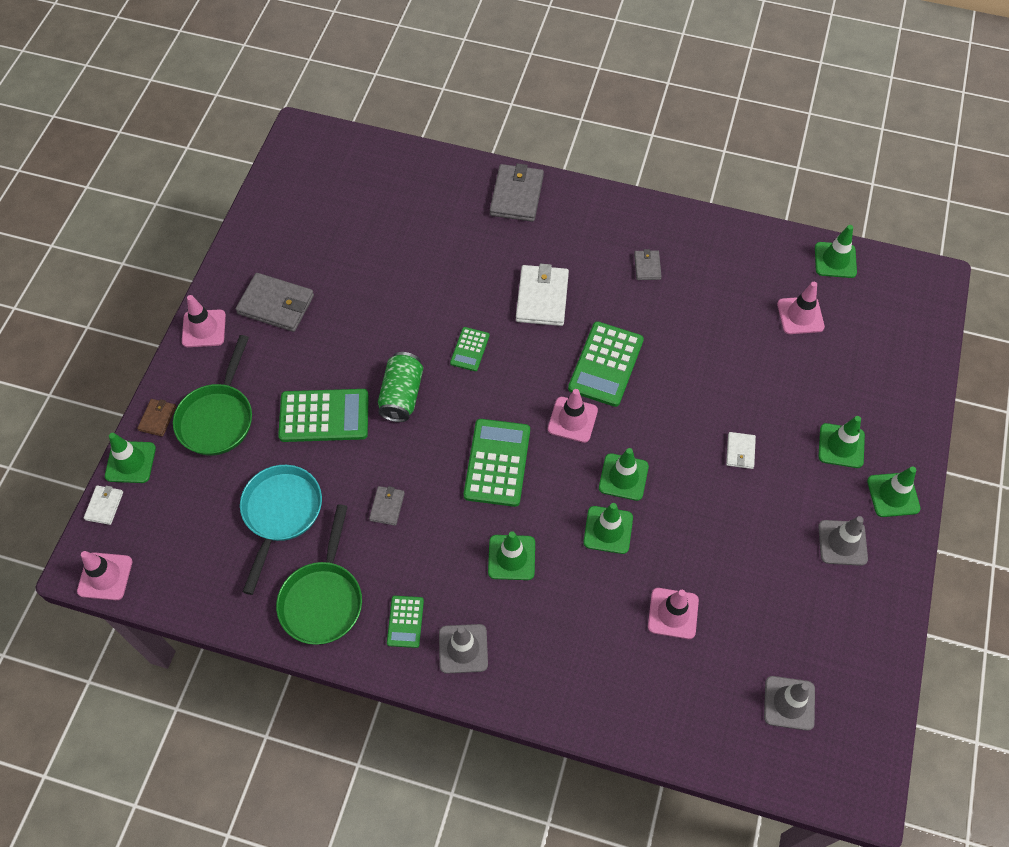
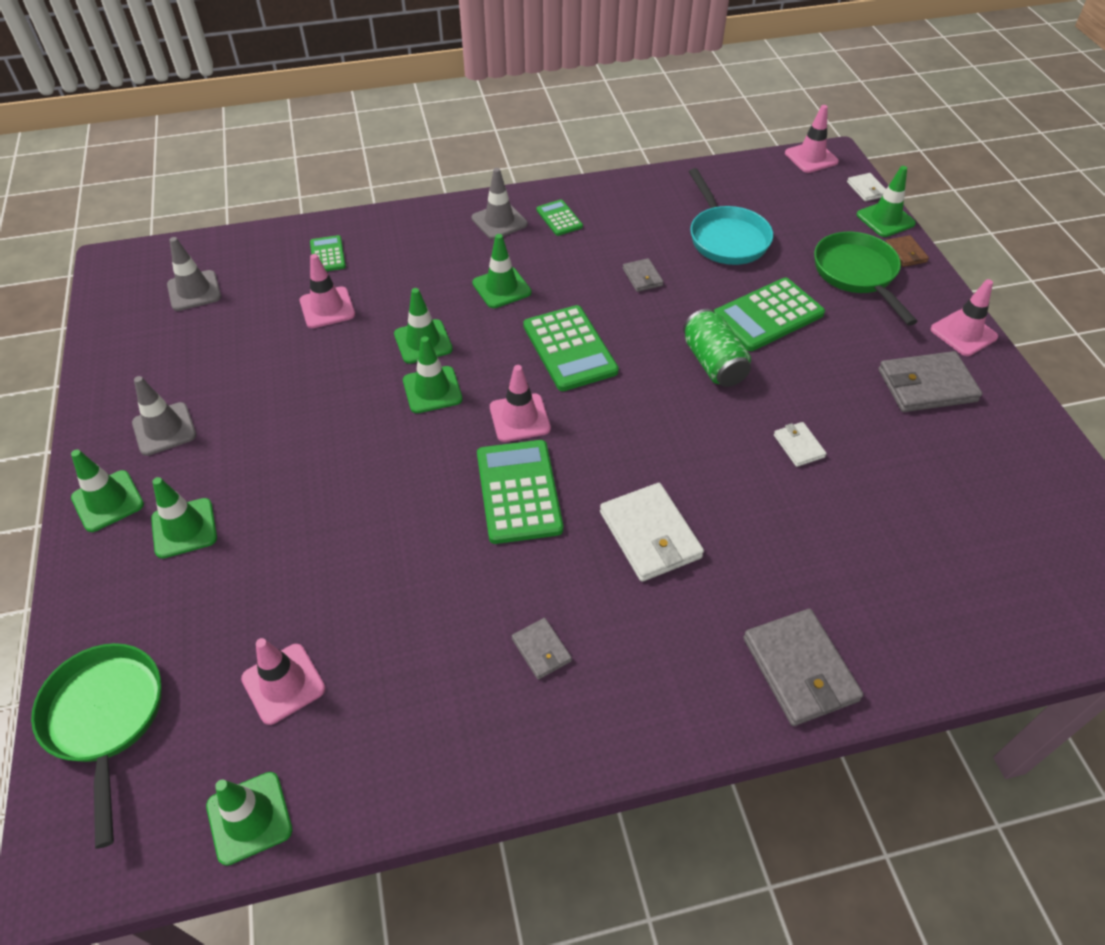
camera: 150 degrees right, 10 degrees down
(323, 599) = (636, 206): green pan -> green pan (106, 719)
(469, 349) = (684, 436): green calculator -> green calculator (328, 255)
(740, 451) = (311, 468): white wallet -> white wallet (798, 446)

